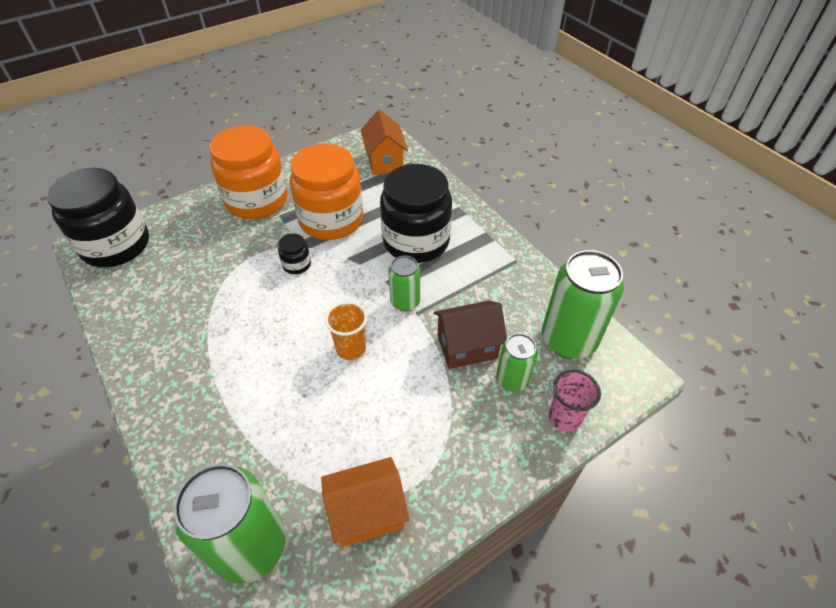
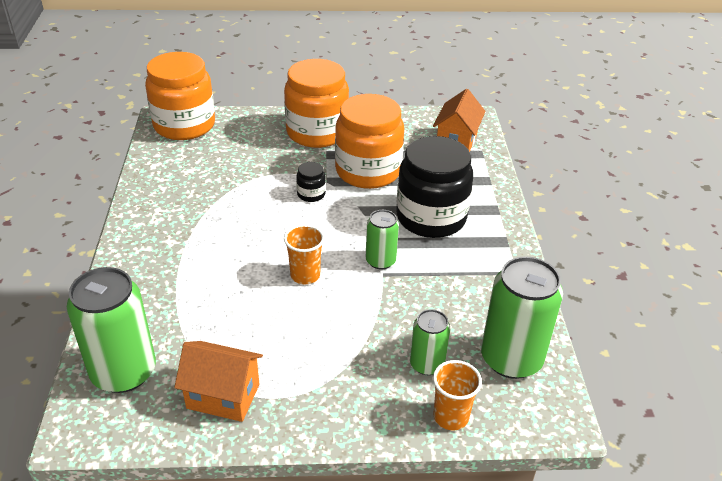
camera: 30 degrees right, 10 degrees down
(116, 245) = (184, 125): black jar -> orange jar
(467, 347) = (407, 320): brown house -> none
(564, 417) = (451, 417): pink cup -> orange cup

